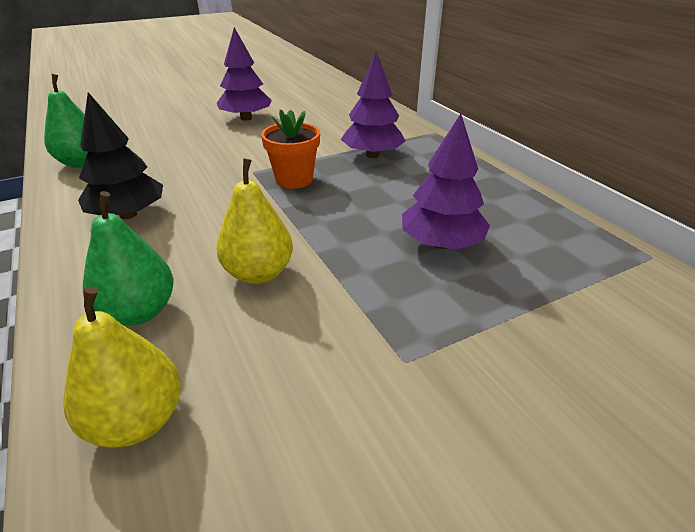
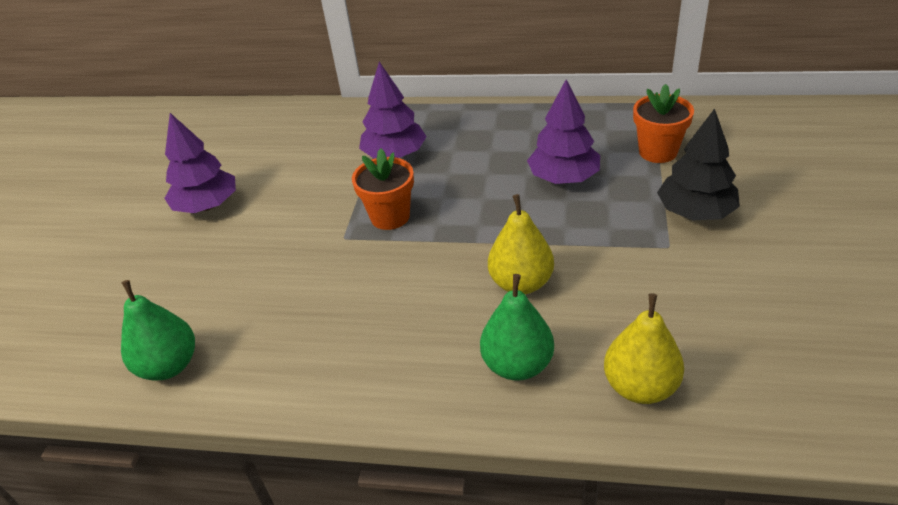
camera: 50 degrees left, 5 degrees up
(128, 215) = (344, 345): black tree -> black tree (695, 212)
(569, 292) = (658, 152): none -> orange flower pot

